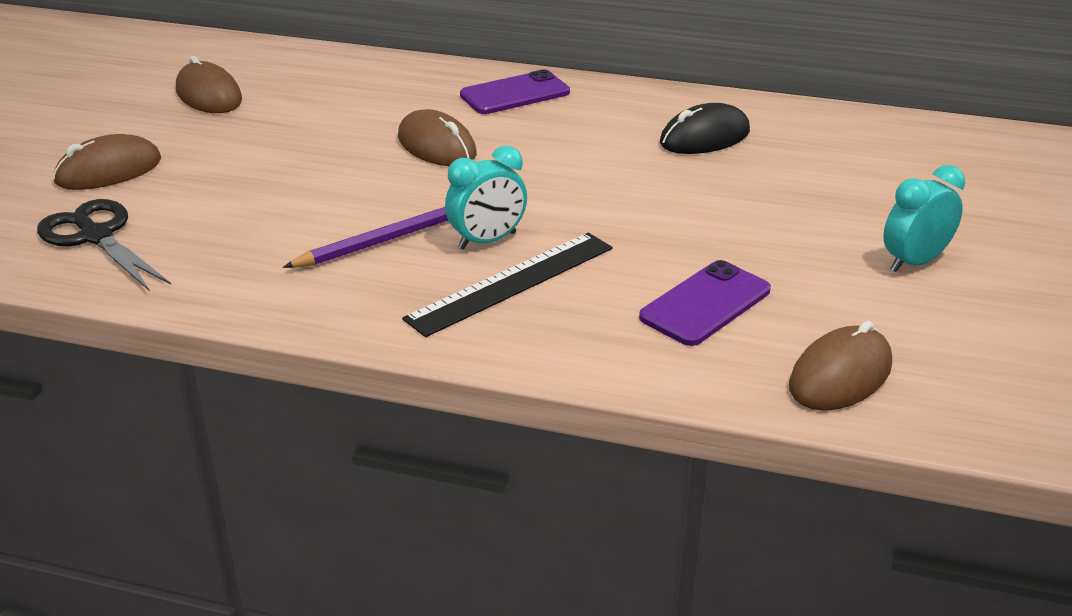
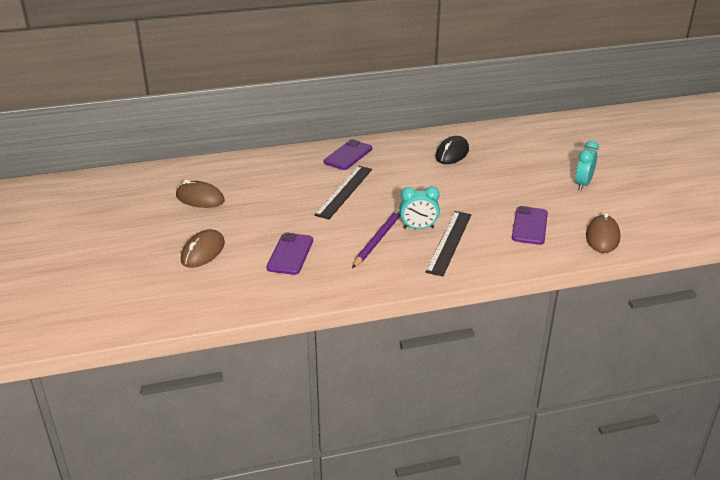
camera: 30 degrees left, 0 degrees up
(96, 236) = (242, 284): black scissors -> none
(225, 215) = (290, 254): none -> purple phone
(437, 146) = (344, 191): brown mouse -> black ruler
(487, 241) = (418, 228): turquoise clock -> turquoise clock turned 60 degrees clockwise

